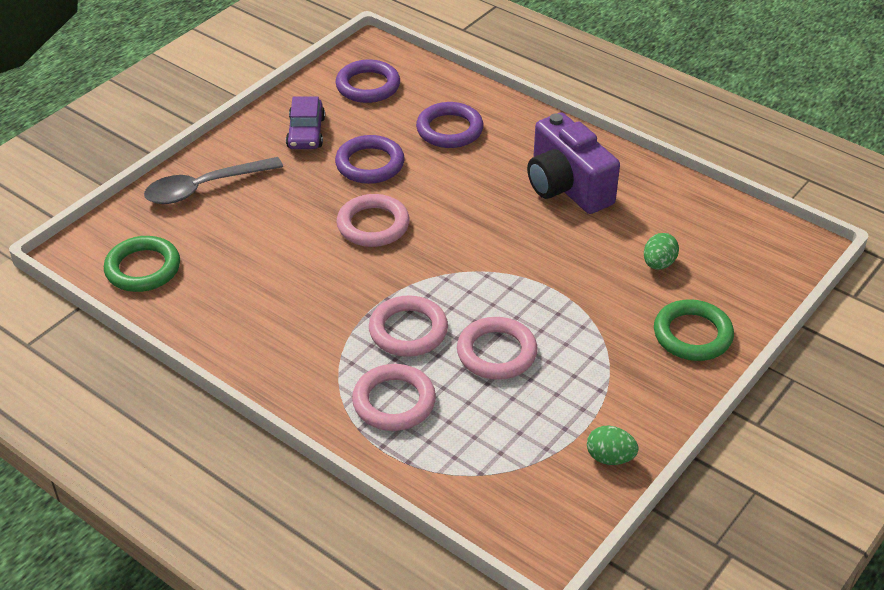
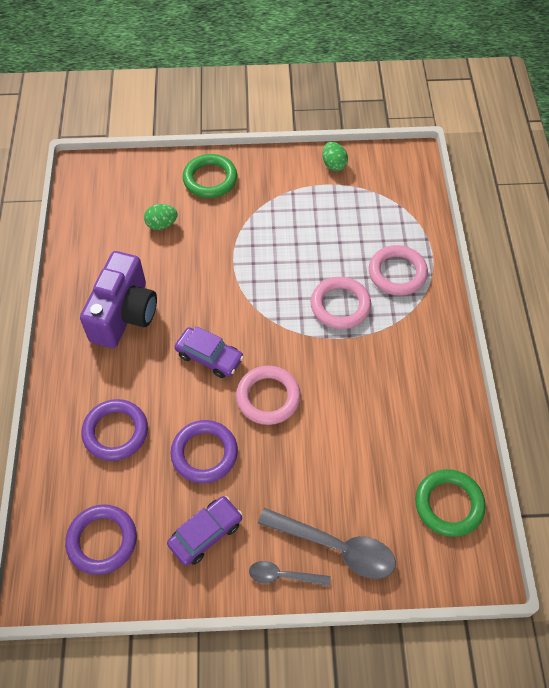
camera: 130 degrees left, 15 degrees up
(224, 151) = (283, 576): none -> grey spoon
(457, 213) = (209, 357): none -> purple car
(496, 353) = (313, 253): pink ring -> none

